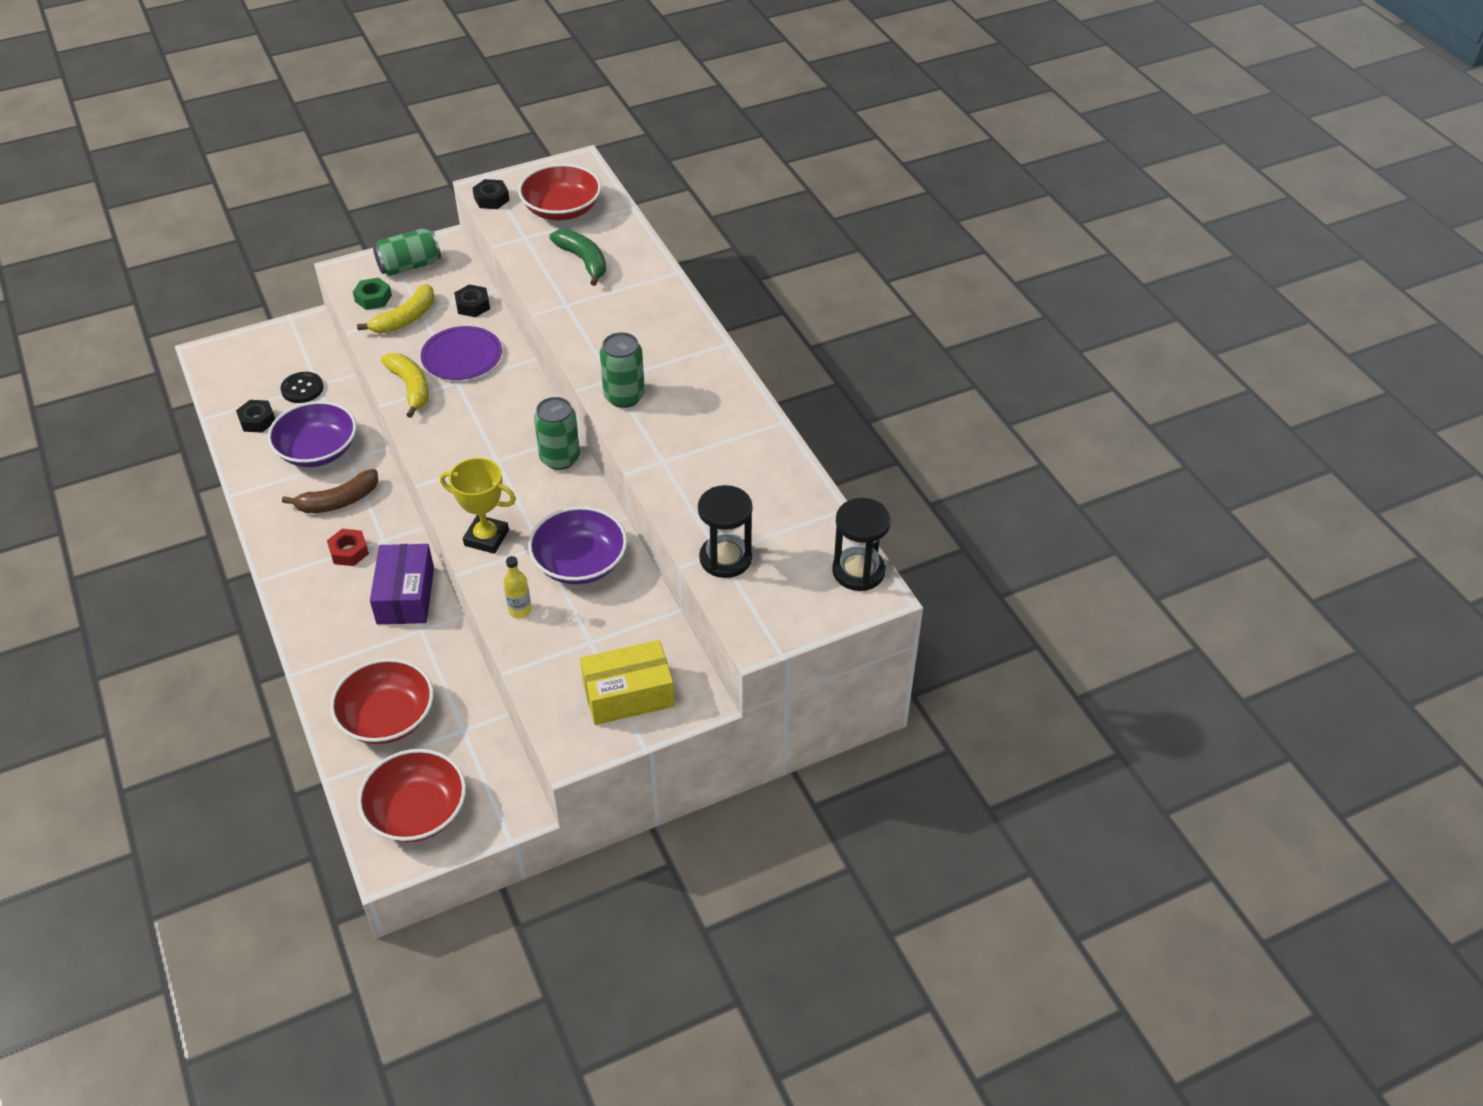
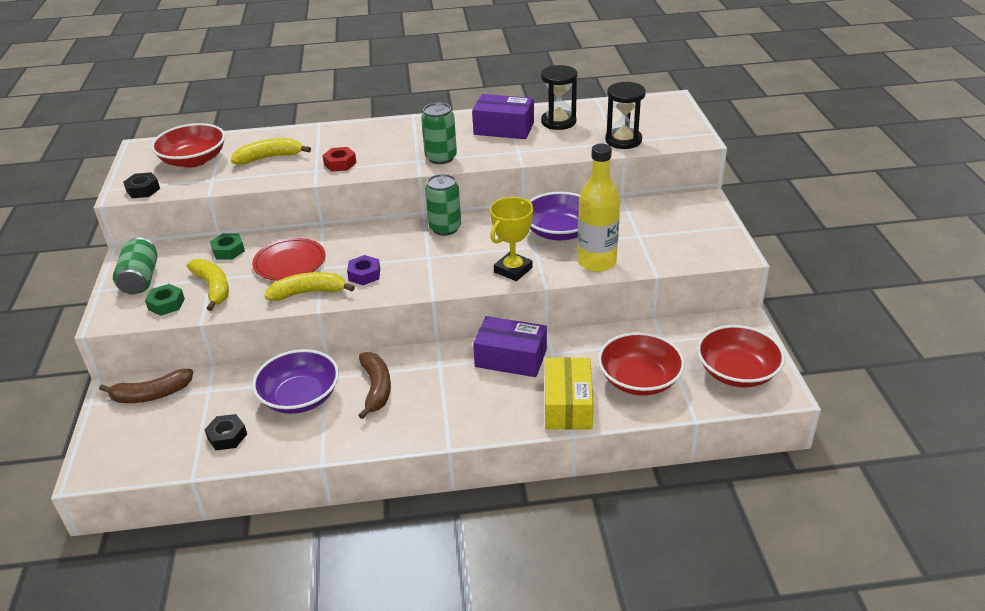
camera: 70 degrees left, 10 degrees down
(302, 389) = (205, 401): black button -> none
(306, 350) = (151, 395): none -> brown banana
(349, 551) = (443, 387): red nut -> red nut (340, 163)
(451, 419) = (364, 274): none -> purple nut
(462, 356) = (289, 262): purple plate -> red plate
(473, 305) = (228, 251): black nut -> green nut
(520, 610) = (596, 262): yellow bottle -> yellow bottle, size x2.14
(583, 261) = (269, 157): green banana -> yellow banana
(628, 694) = (692, 226): yellow box -> yellow box (567, 405)
(720, 434) = (504, 128): none -> purple box
(858, 571) = (651, 102): black hourglass -> black hourglass (558, 122)

